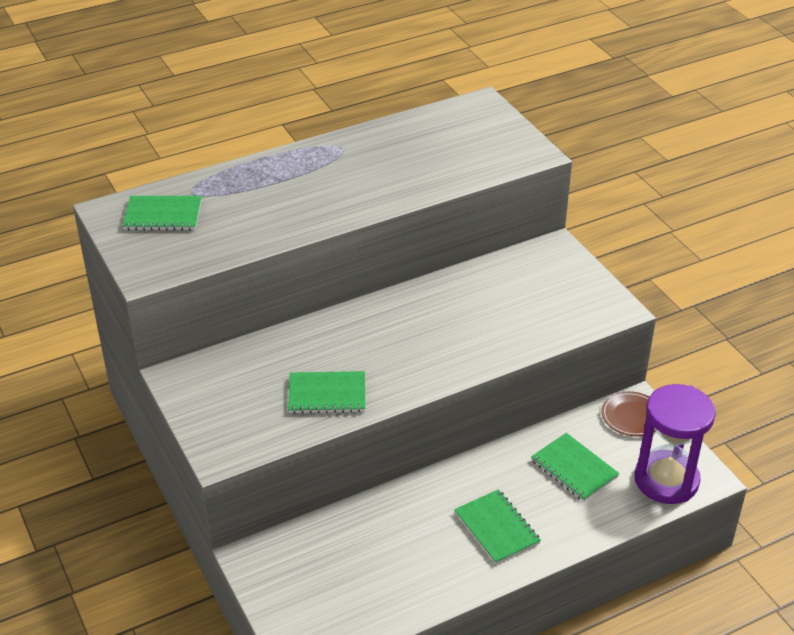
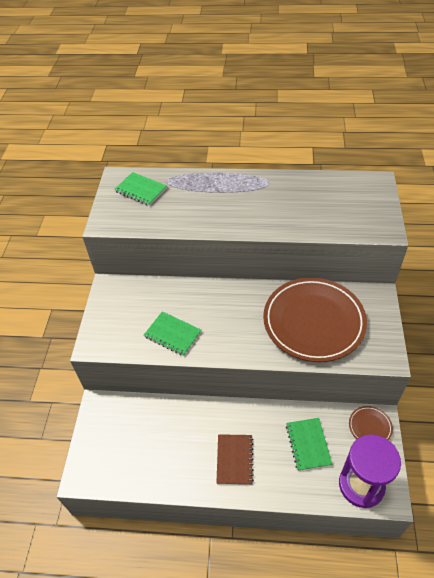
camera: 35 degrees right, 10 degrees up
(496, 528) = (234, 460): green notebook -> brown notebook
(500, 306) = (313, 321): none -> brown plate

